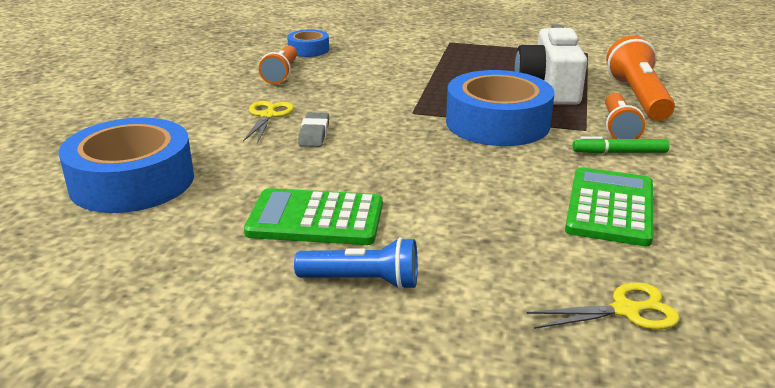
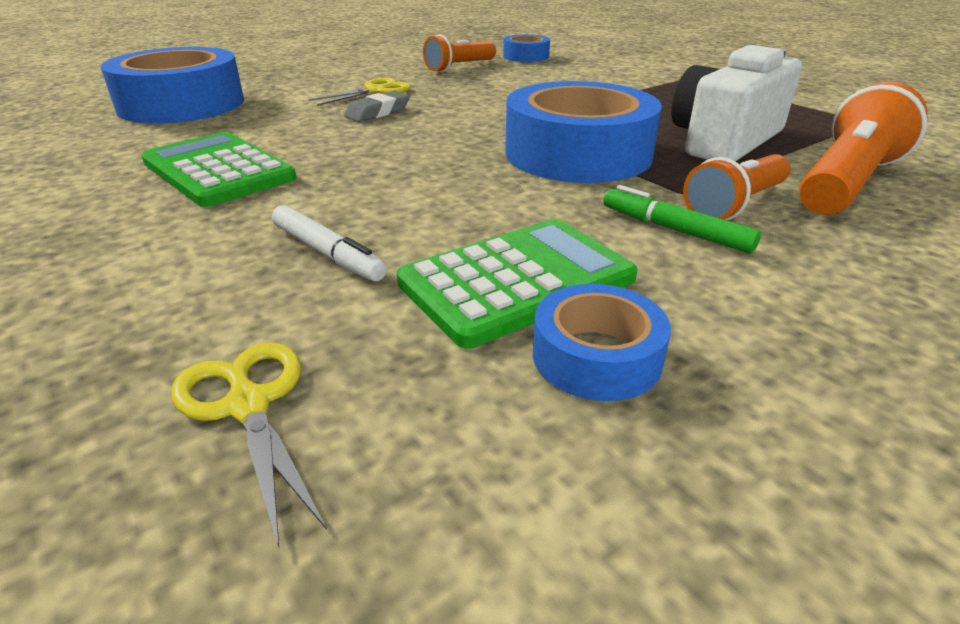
camera: 40 degrees right, 5 degrees up
(363, 281) = (122, 231): blue flashlight -> none
(504, 235) = (328, 253): none -> white marker
(626, 310) = (248, 405): yellow scissors -> yellow scissors turned 150 degrees counterclockwise
(694, 224) = (596, 356): none -> blue tape

